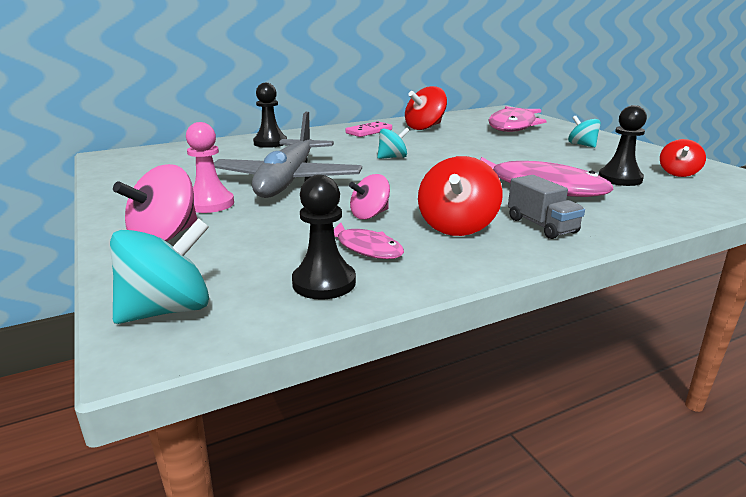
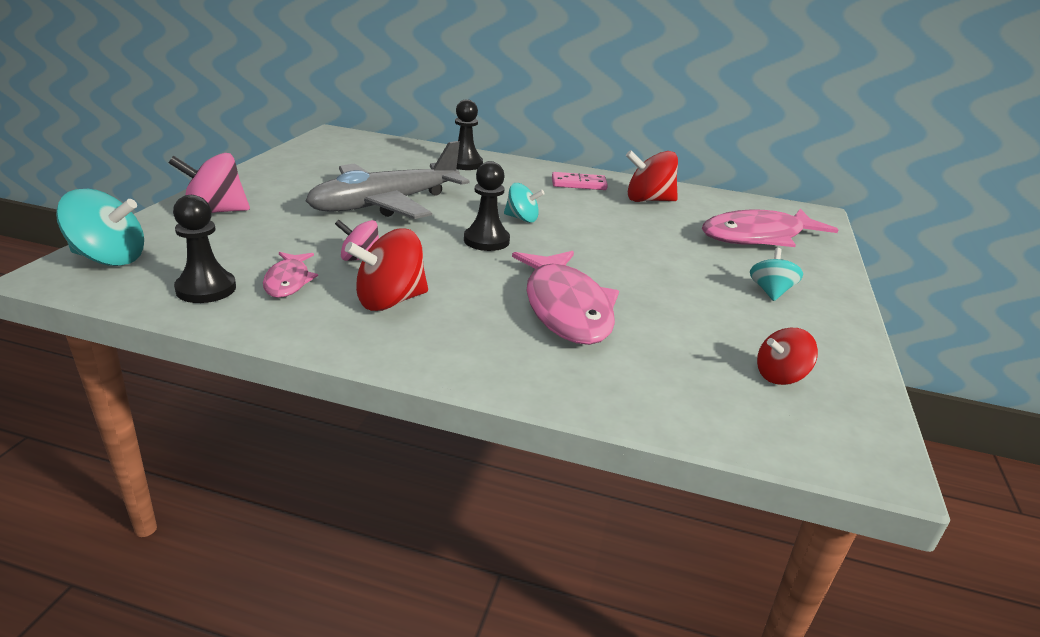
camera: 40 degrees right, 5 degrees up
(210, 204) = (293, 200): pink pawn -> none
(541, 225) = (453, 338): grey truck -> none
(620, 179) = (681, 344): black pawn -> black pawn (486, 240)

